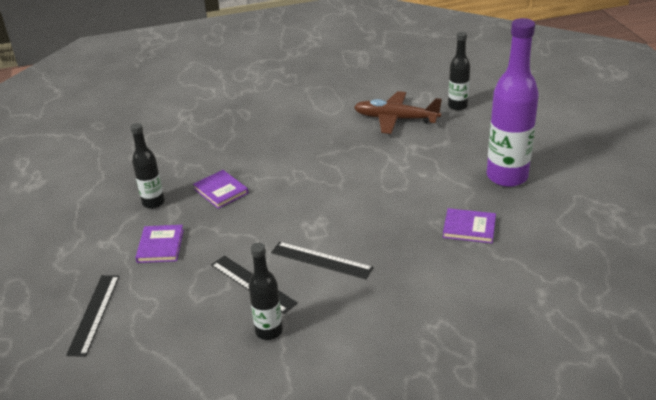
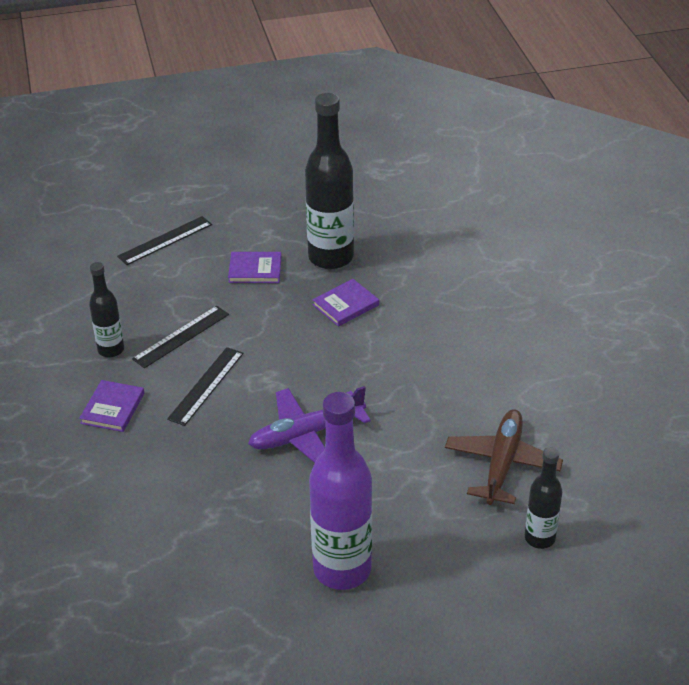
camera: 90 degrees right, 5 degrees up
(94, 314) = (165, 240): black ruler -> black ruler turned 45 degrees counterclockwise
(153, 203) = (331, 257): black bottle -> black bottle, size x1.84
(376, 201) = (307, 434): none -> purple plane
(469, 228) = (237, 515): purple book -> purple book (112, 408)

